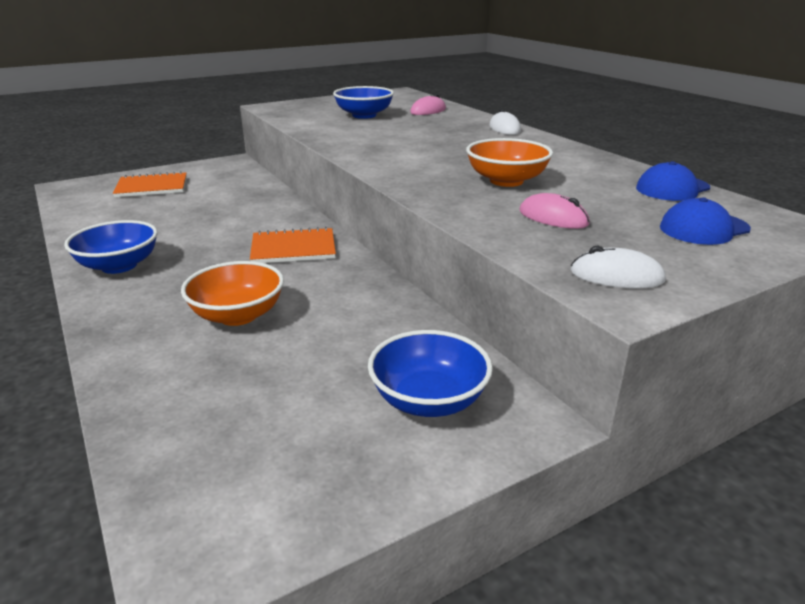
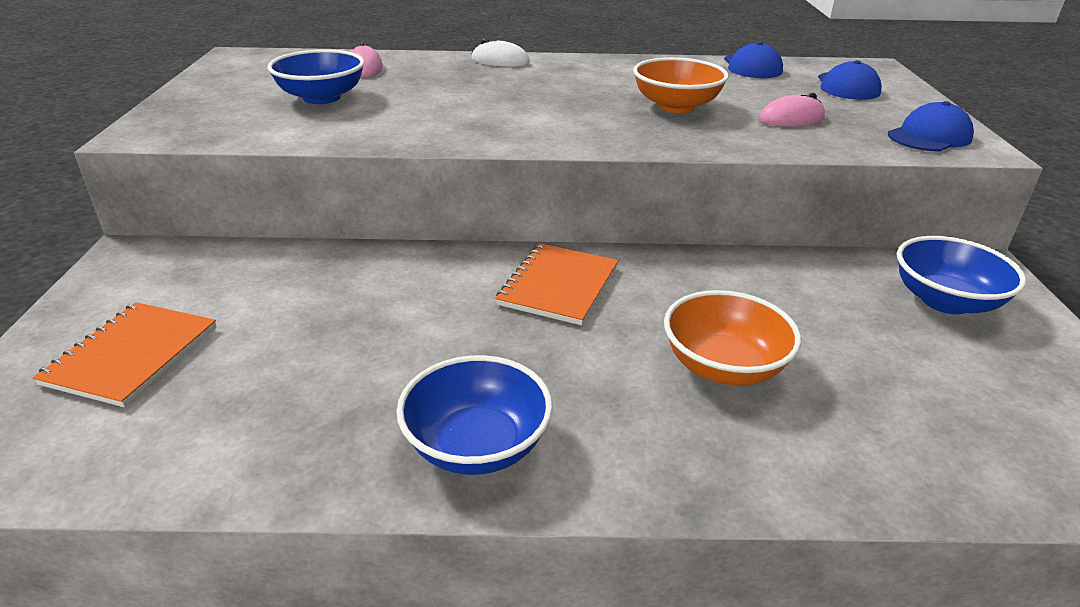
camera: 60 degrees left, 5 degrees up
(616, 276) = (929, 136): white mouse -> blue cap

